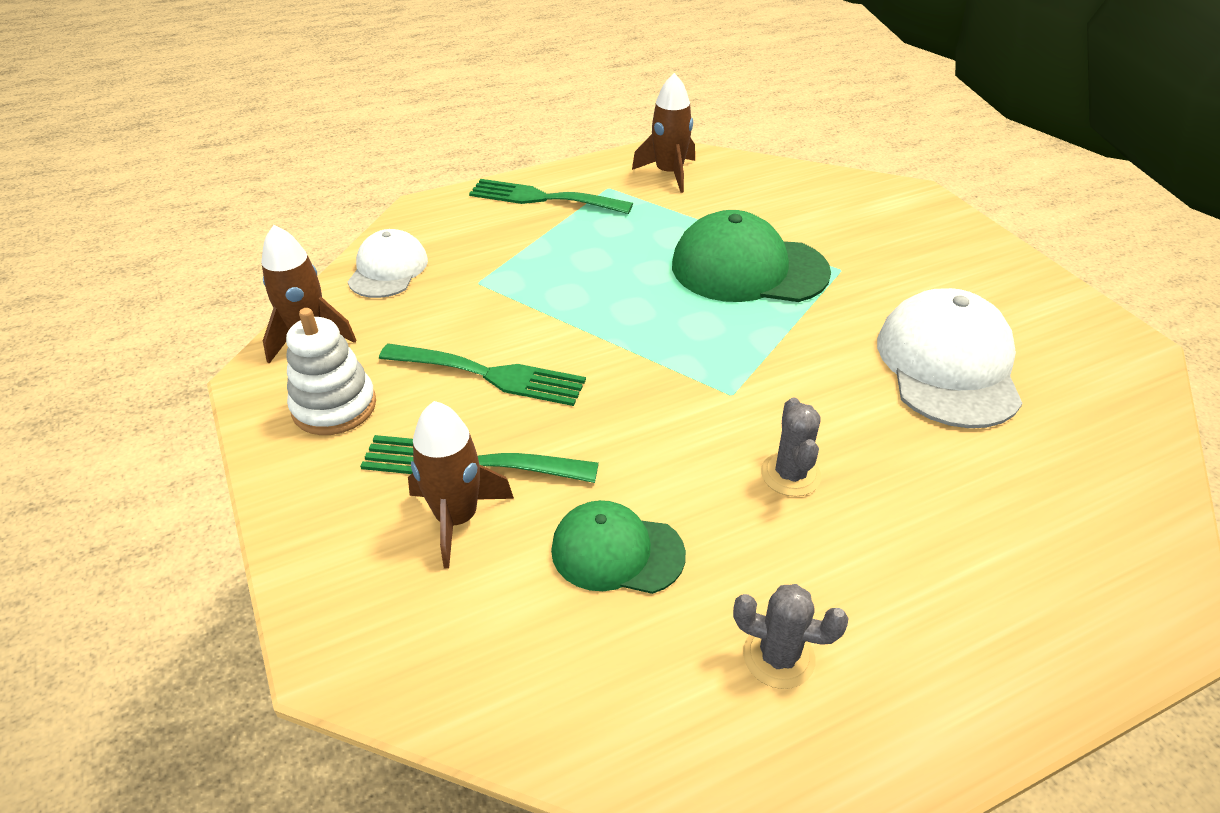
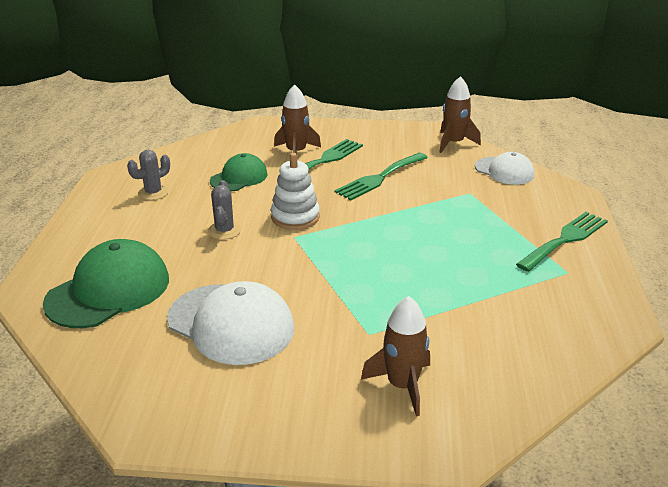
camera: 120 degrees right, 10 degrees down
(334, 406) = (393, 141): white stacking toy -> white stacking toy (295, 217)
(669, 173) = (577, 310): brown rocket -> brown rocket (402, 385)
(748, 269) = (405, 291): green cap -> green cap (108, 290)
(790, 474) = (224, 231): grey cactus -> grey cactus turned 60 degrees clockwise

